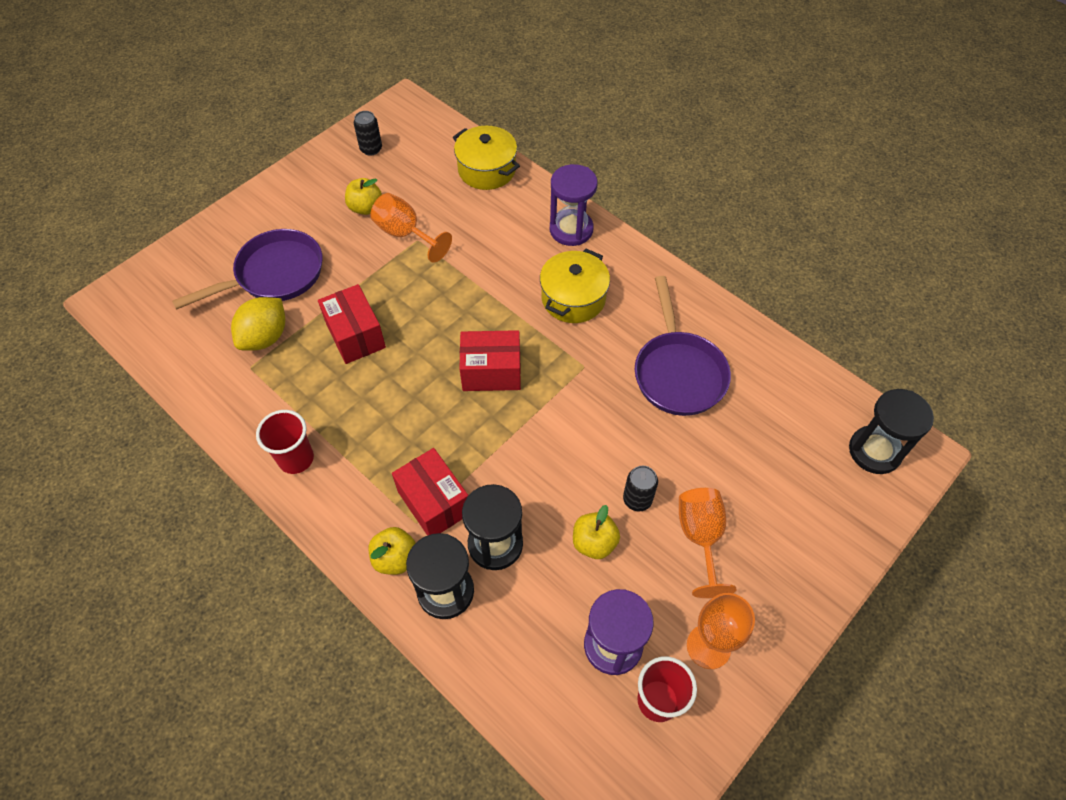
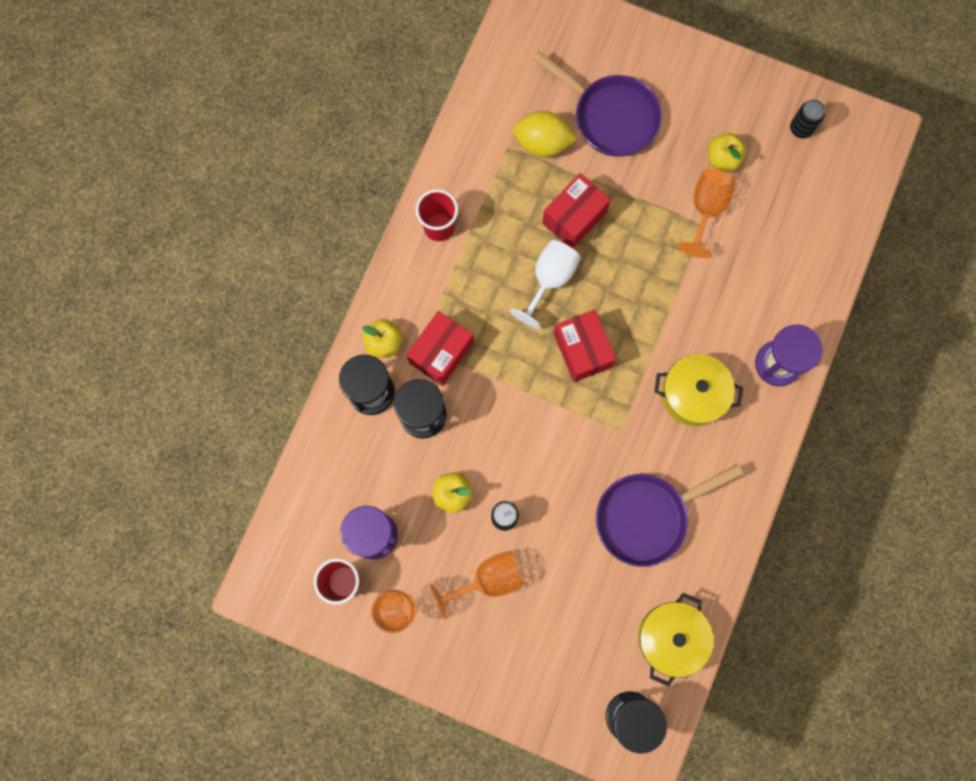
camera: 70 degrees right, 20 degrees up
(407, 377) = (549, 280): none -> white goblet
(487, 170) = (822, 252): yellow pot -> yellow pot (670, 637)

